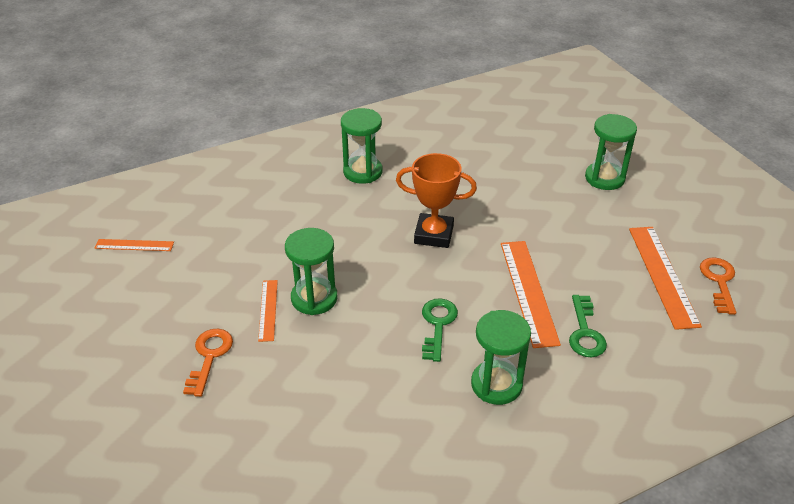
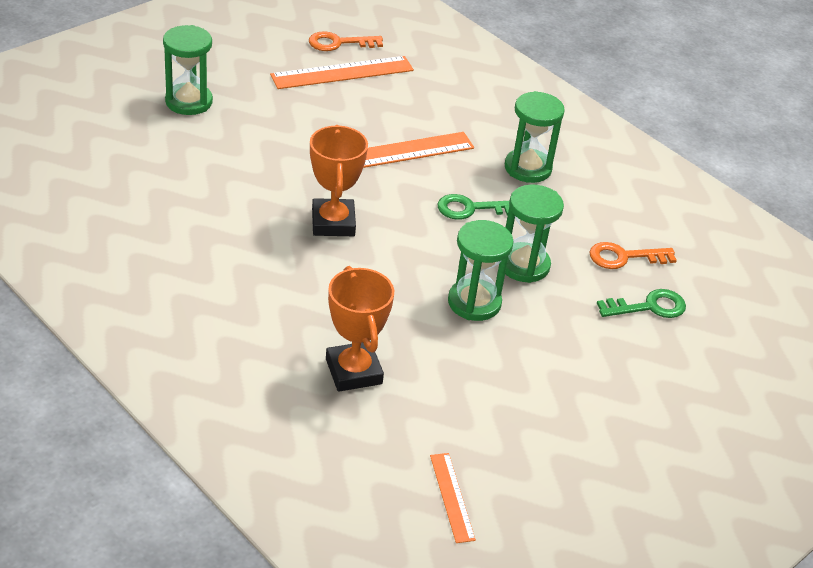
camera: 110 degrees left, 0 degrees up
(209, 356) = (594, 368): orange key -> orange key (624, 257)
(267, 220) = (353, 371): none -> orange trophy
(268, 310) = (508, 336): orange ruler -> none
(362, 172) = (224, 297): green hourglass -> green hourglass (524, 265)
(585, 332) = (440, 119): green key -> green key (649, 307)

